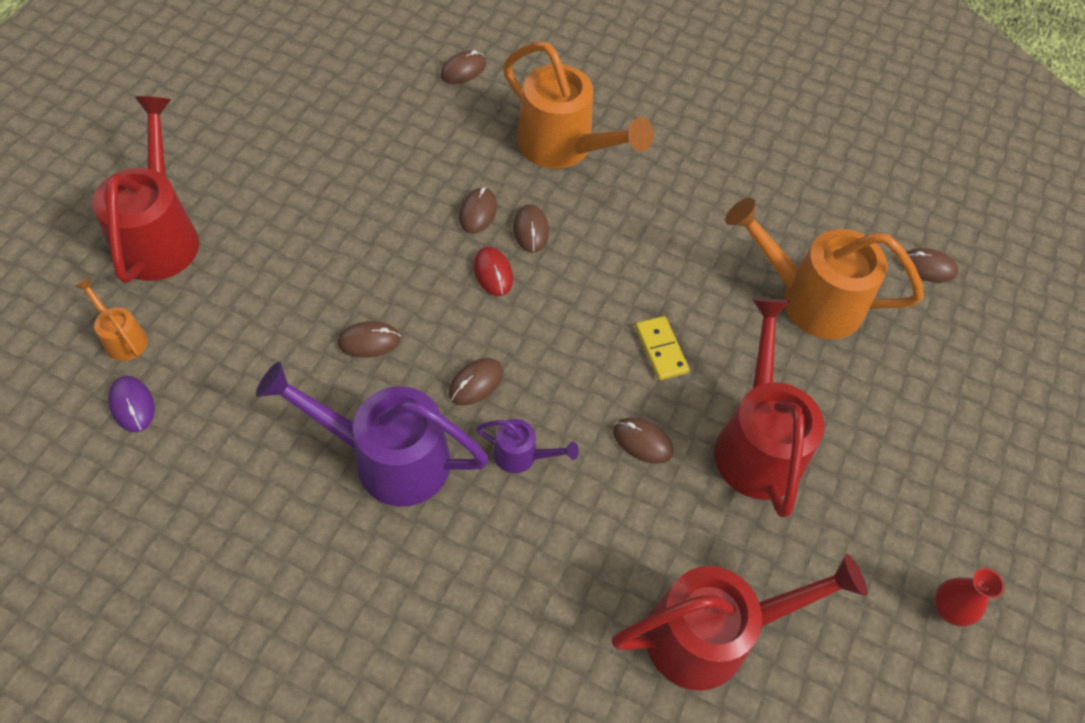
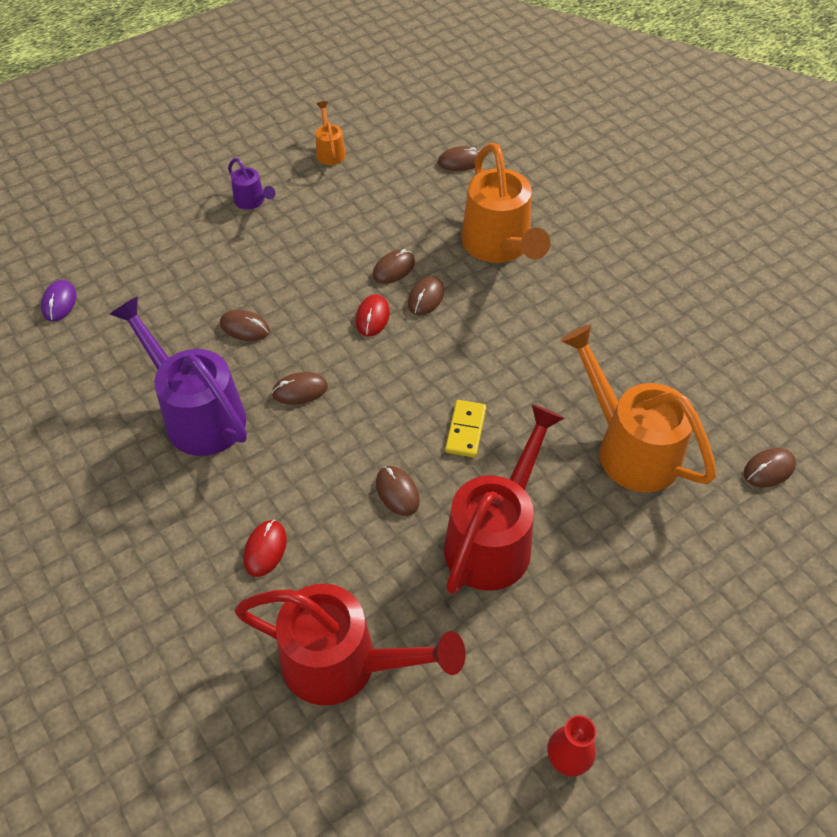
camera: 35 degrees right, 5 degrees down
(122, 338) = (85, 257): orange watering can -> orange watering can (330, 151)
(160, 235) = (157, 199): red watering can -> none
(522, 456) = (295, 458): purple watering can -> purple watering can (252, 201)
(560, 564) = (265, 549): none -> red mouse
(928, 267) = (769, 469): brown mouse -> brown mouse turned 75 degrees counterclockwise

